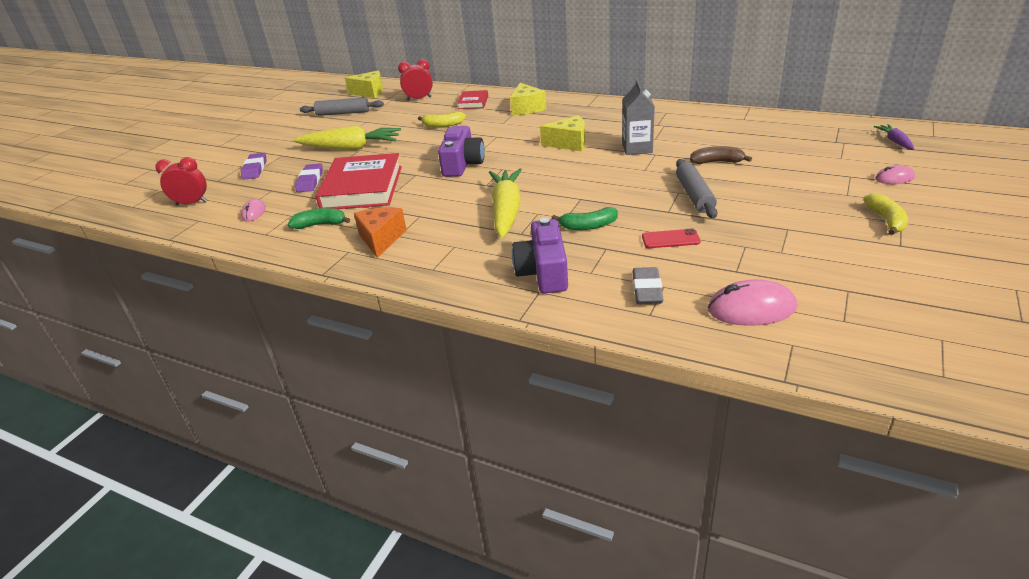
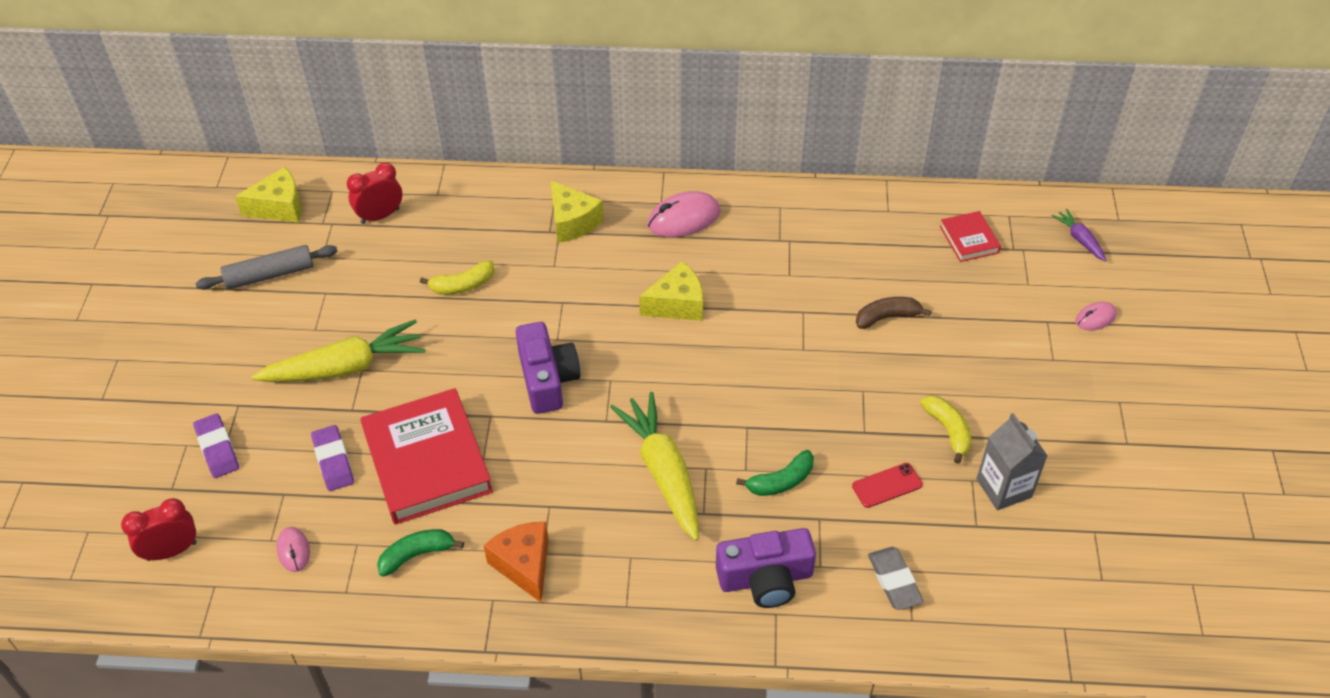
camera: 25 degrees left, 15 degrees up
(473, 102) = (478, 215): red book -> red book (969, 239)
(543, 272) = (765, 579): purple camera -> purple camera turned 75 degrees counterclockwise
(637, 148) = (775, 302): grey carton -> grey carton (1004, 488)
(694, 195) = (884, 394): grey rolling pin -> none
(751, 309) = (1011, 585): pink mouse -> pink mouse (683, 218)
(886, 220) = (1104, 401): yellow banana -> yellow banana (948, 430)

